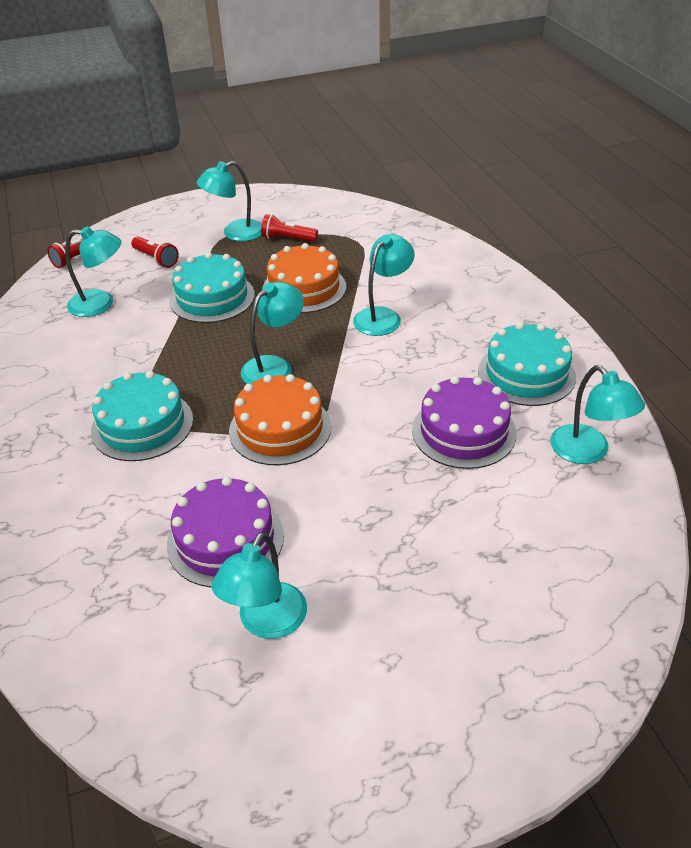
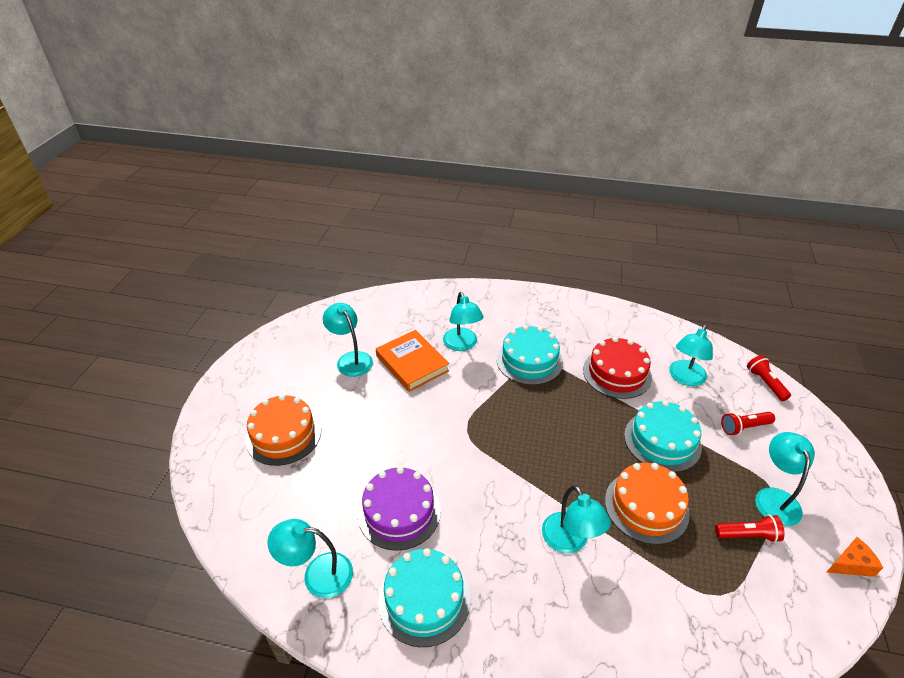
camera: 120 degrees right, 0 degrees up
(122, 350) = (617, 373): none -> red cake
(225, 539) = (412, 363): purple cake -> orange book
(274, 199) = (851, 564): none -> orange cheese
(274, 366) = (546, 441): turquoise lamp -> turquoise lamp (462, 345)
(280, 428) = (479, 418): orange cake -> orange cake (283, 434)
(287, 239) = (748, 535): red flashlight -> red flashlight turned 45 degrees clockwise

